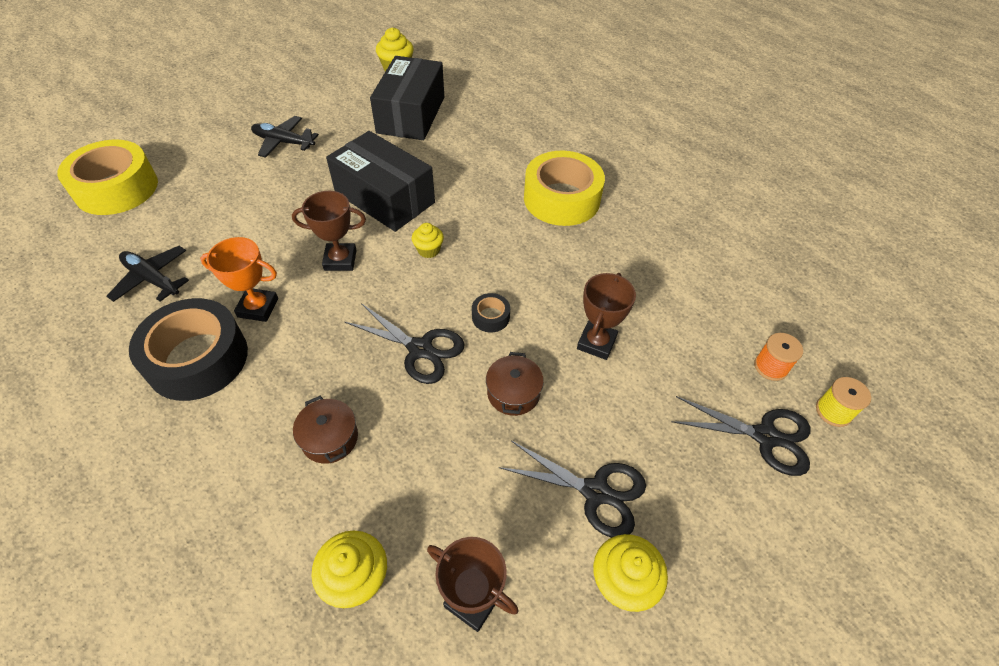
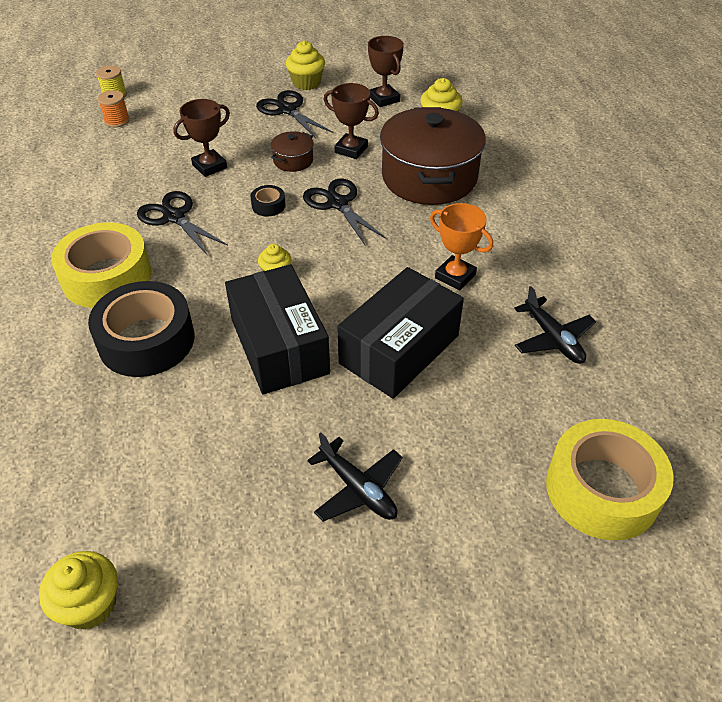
camera: 150 degrees left, 5 degrees down
(197, 359) = (514, 253): black tape -> black tape (146, 340)
(330, 438) = (429, 177): brown pot -> brown pot, size x2.33
(340, 260) = (363, 293): brown trophy -> brown trophy (351, 149)
(411, 115) = (154, 471): black box -> black box (399, 349)
(766, 436) = (168, 99): black scissors -> black scissors (174, 217)

